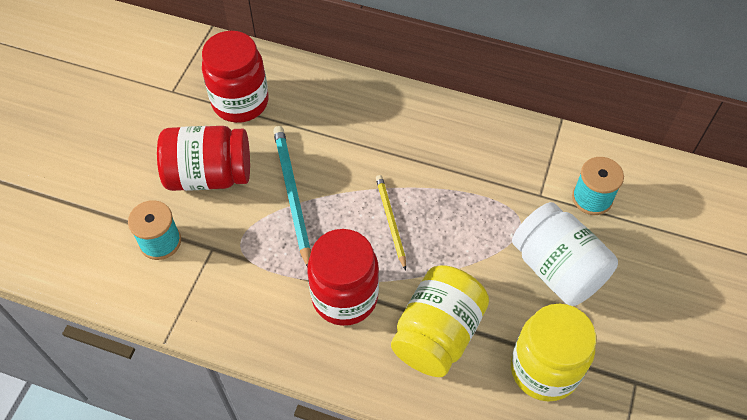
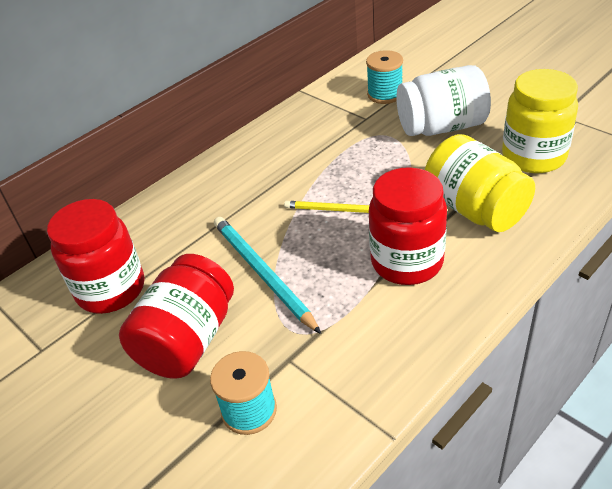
camera: 60 degrees left, 15 degrees down
(292, 195) = (263, 274): turquoise pencil -> turquoise pencil turned 45 degrees clockwise

